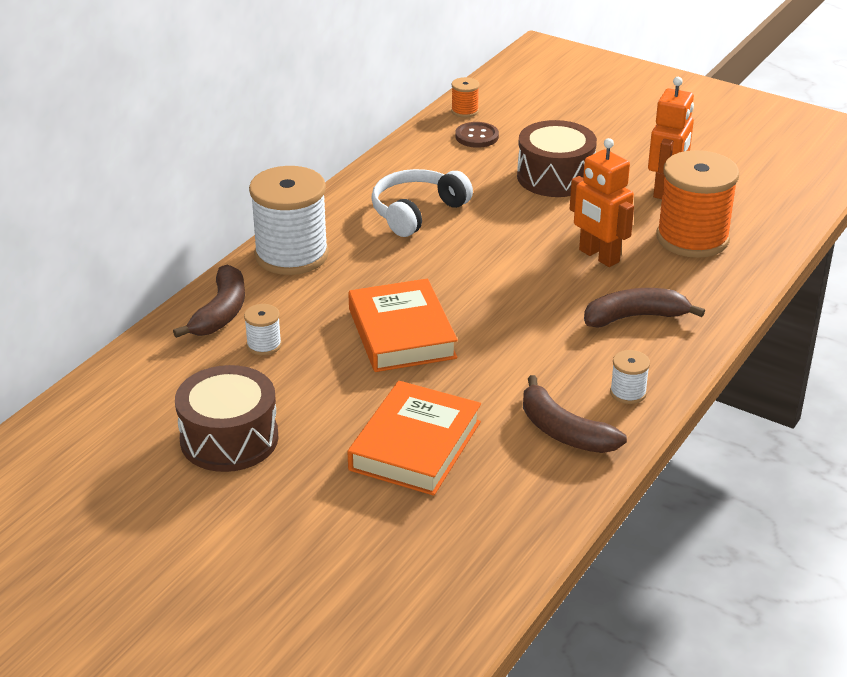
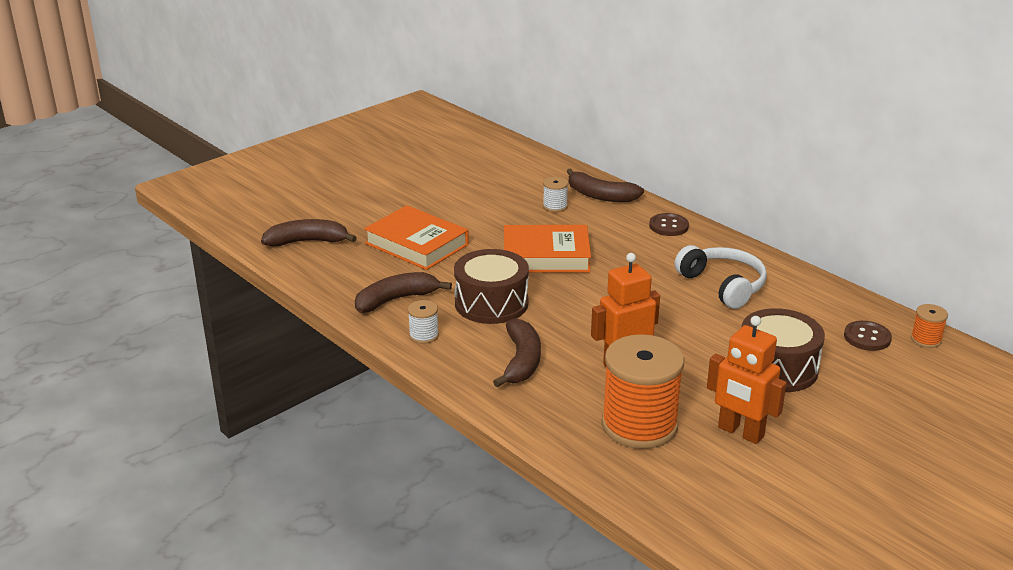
camera: 105 degrees right, 5 degrees down
(229, 439) = (461, 188): brown drum -> brown drum (491, 303)
(291, 255) = (668, 226): white spool -> brown button
(452, 557) = (307, 242): none -> brown banana

